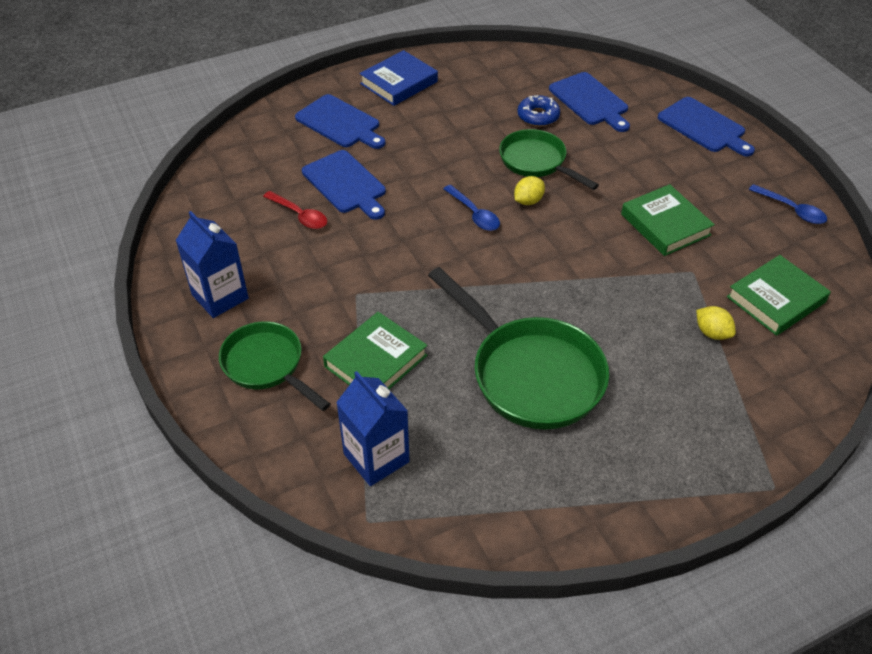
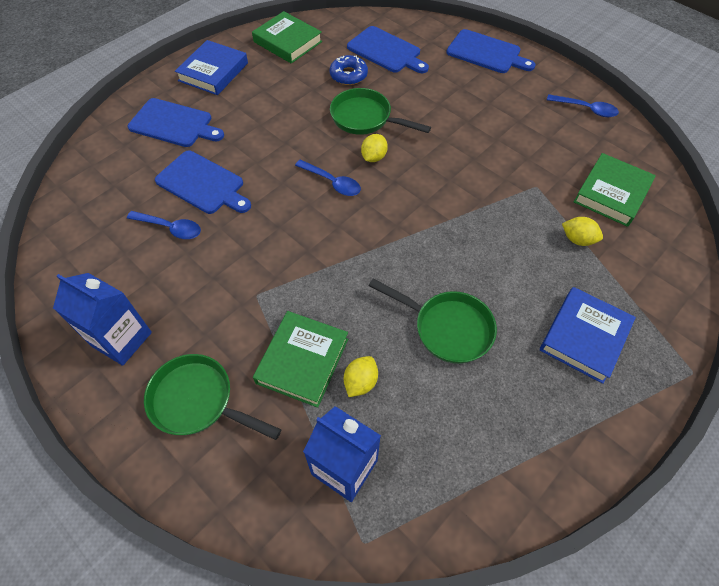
camera: 20 degrees left, 10 degrees up
(300, 215) = (170, 228): red spoon -> blue spoon
(423, 394) = (360, 382): none -> yellow lemon
(530, 374) = (447, 328): green pan -> green pan, size x0.63
(665, 225) = (496, 149): green book -> green book (287, 42)
(671, 422) = (584, 337): none -> blue book

